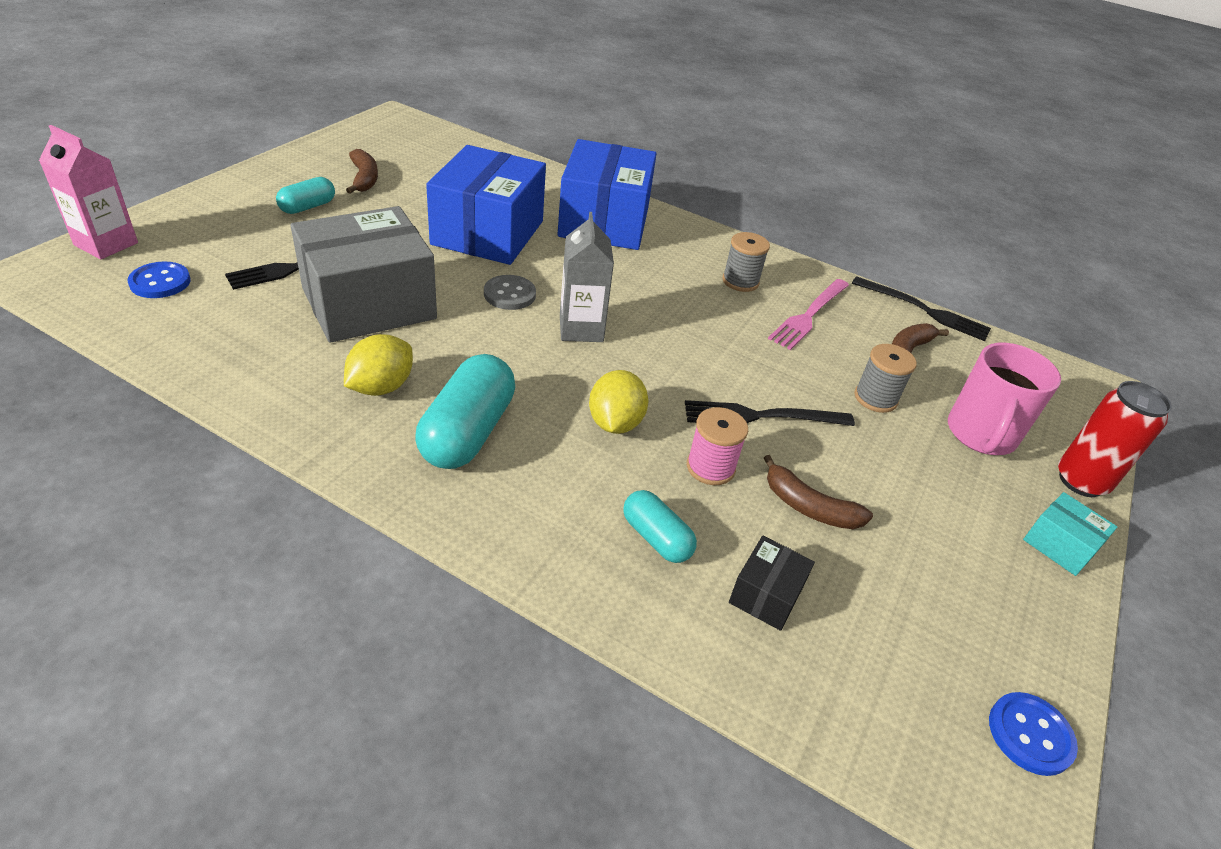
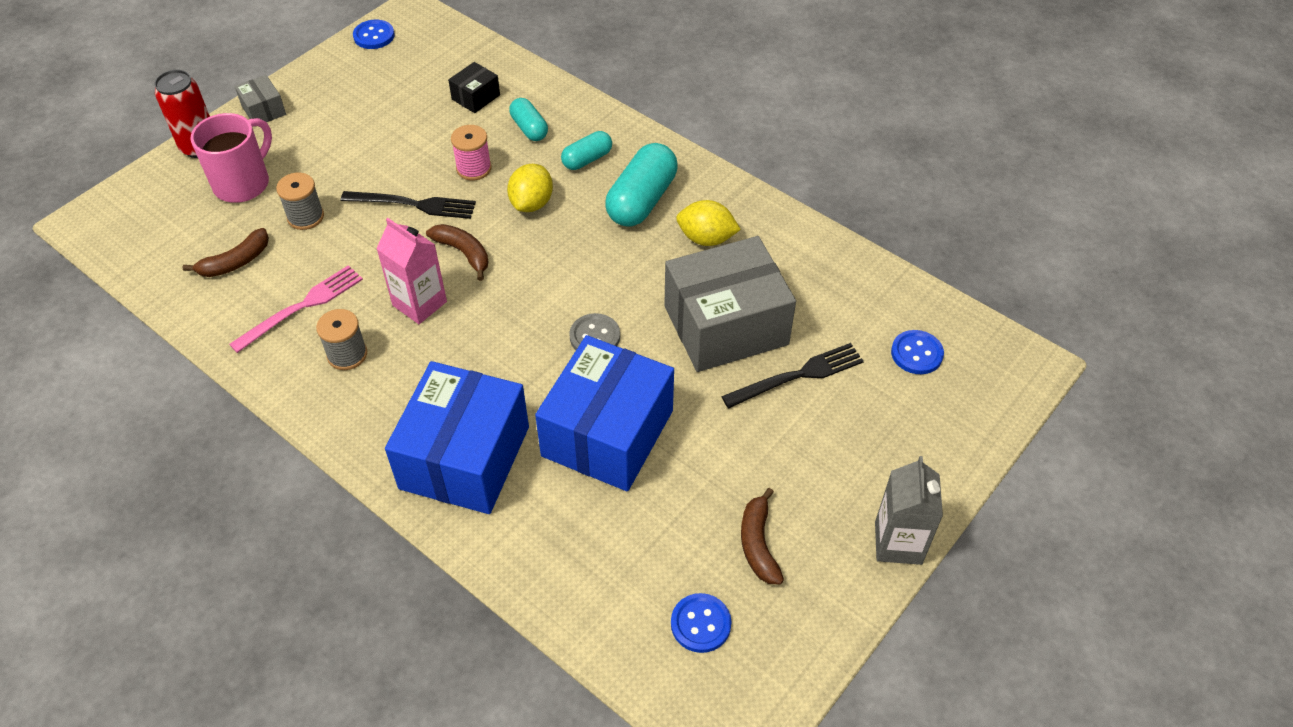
camera: 165 degrees left, 10 degrees up
(106, 244) = (991, 407): pink carton -> pink carton (419, 303)
(308, 207) = (813, 478): turquoise capsule -> turquoise capsule (587, 159)
(381, 387) = (706, 238): yellow lemon -> yellow lemon turned 60 degrees clockwise
(412, 151) = (700, 624): none -> blue button
(581, 329) = (535, 293): grey carton -> grey carton (898, 543)
(809, 507) = (418, 140): brown banana -> brown banana (463, 253)
(924, 310) = (170, 312): black fork -> none
(1059, 545) = (264, 110): turquoise box -> grey box

